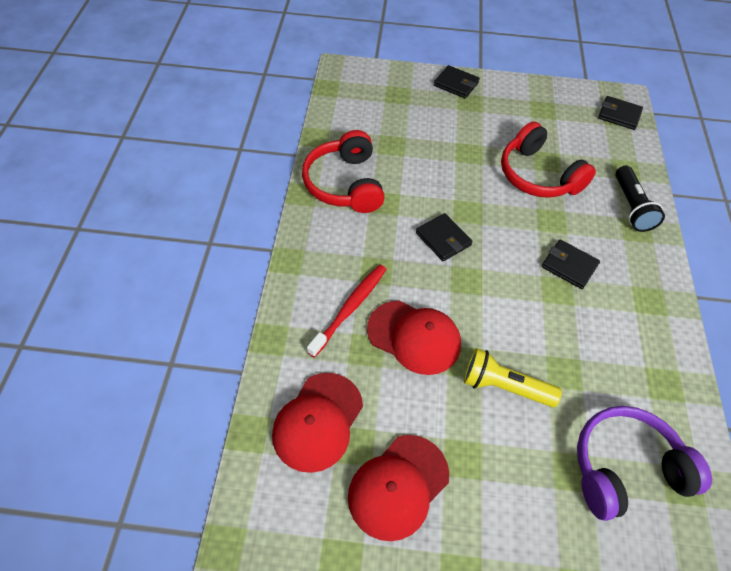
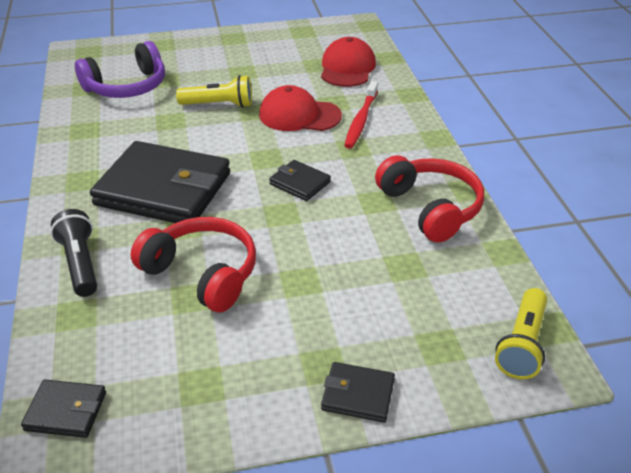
camera: 165 degrees right, 15 degrees down
(350, 83) = (522, 344): none -> yellow flashlight
(398, 486) = (281, 56): red cap -> none
(569, 266) = (163, 189): black wallet -> black wallet, size x2.26

